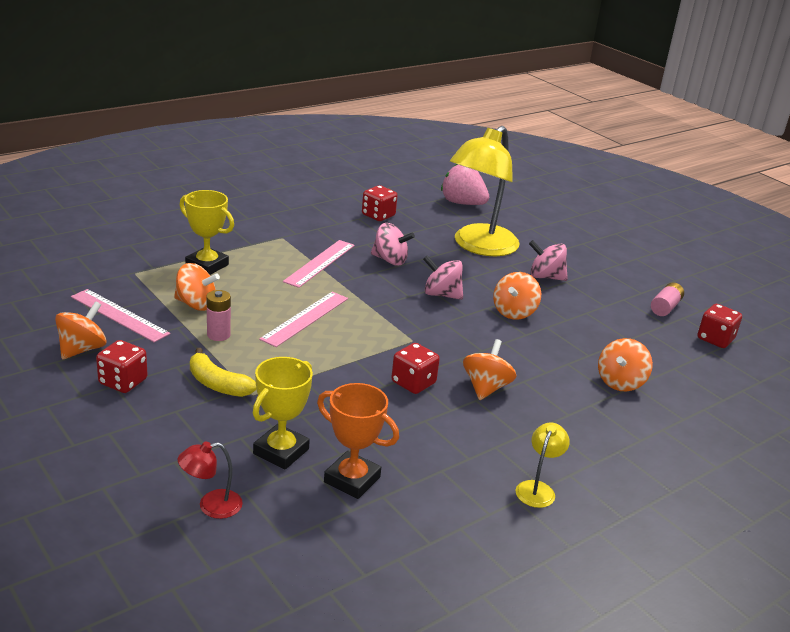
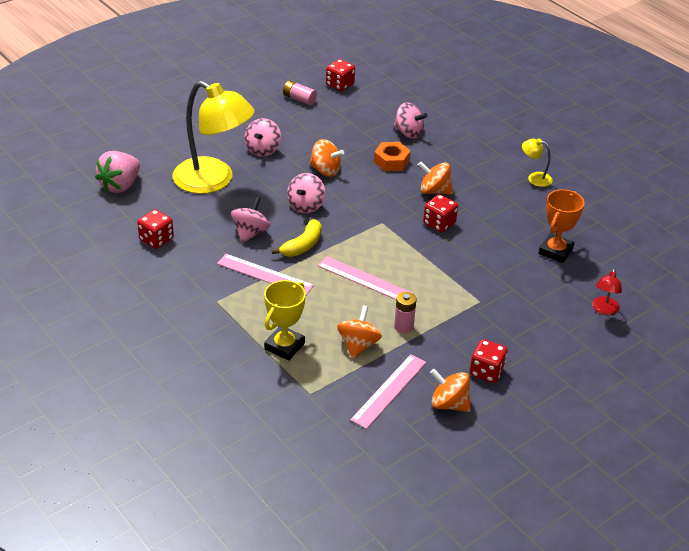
camera: 90 degrees left, 10 degrees up
(211, 506) = (604, 310): red lamp -> red lamp turned 45 degrees clockwise
(218, 384) = (472, 320): yellow banana -> yellow banana (302, 245)
(281, 451) = (539, 283): yellow trophy -> none
(547, 361) = (391, 161): none -> orange nut
(620, 382) = (408, 133): orange spinning top -> pink spinning top

